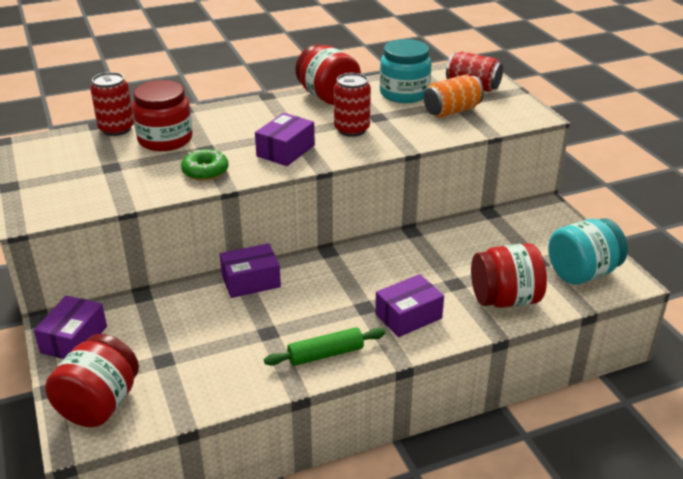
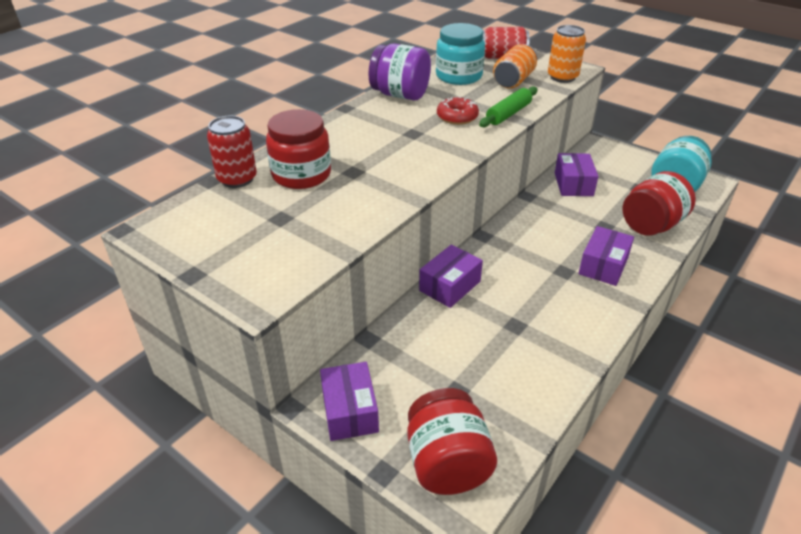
camera: 30 degrees left, 5 degrees up
(205, 171) = (379, 192): green donut -> none
(285, 151) = (426, 151): purple box -> purple box (573, 184)
(325, 354) = (581, 324): green rolling pin -> green rolling pin (508, 114)
(328, 97) = (400, 95): red jar -> purple jar
(351, 129) = (457, 117): red can -> red donut
(507, 120) = (562, 77): none -> orange can

